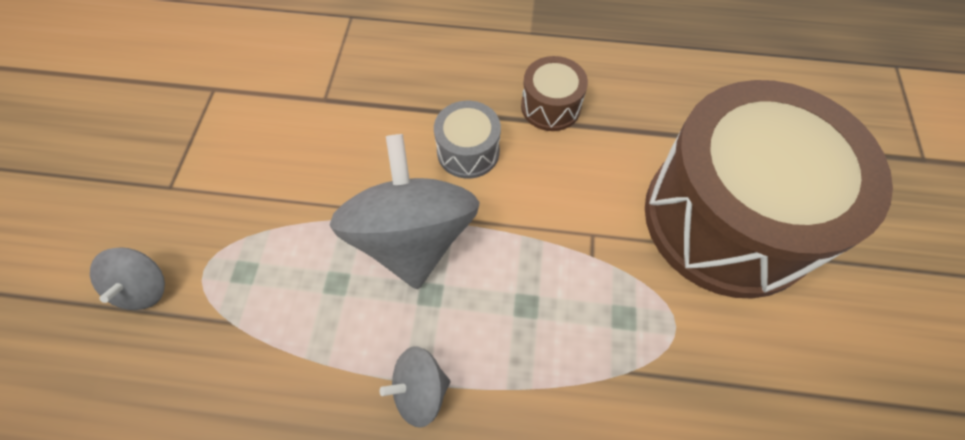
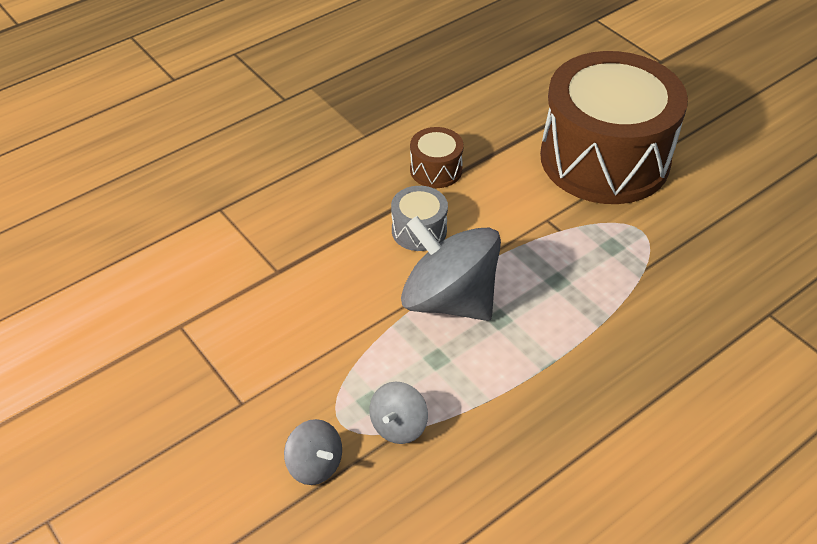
camera: 45 degrees left, 15 degrees down
(420, 390) = (556, 365): grey spinning top -> grey spinning top (398, 426)

